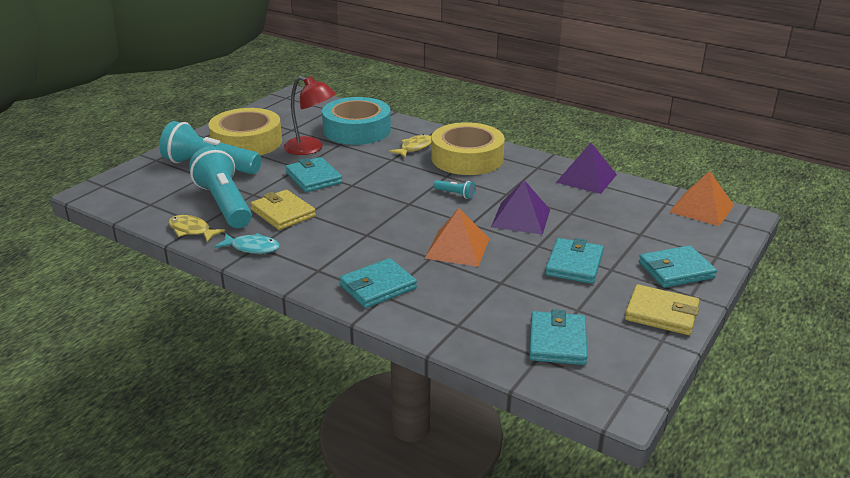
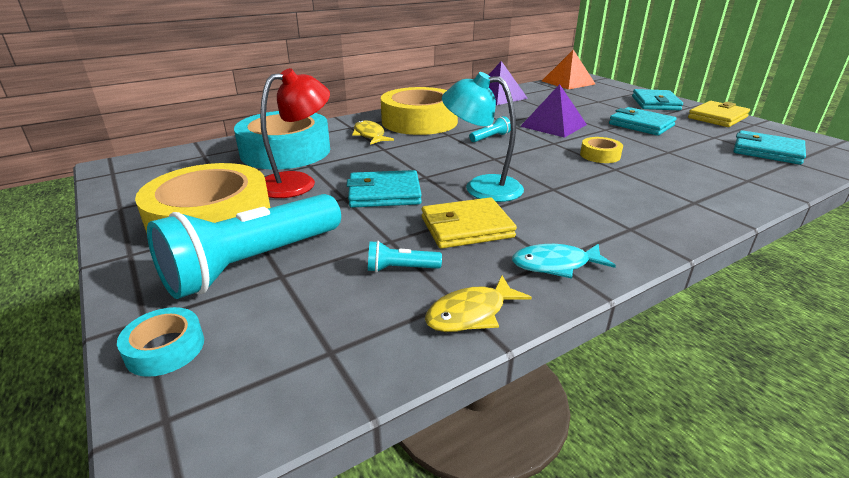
camera: 65 degrees left, 0 degrees up
(139, 171) = (165, 348): none -> turquoise tape
(224, 204) = (400, 269): turquoise flashlight -> turquoise flashlight, size x0.40
(252, 248) = (555, 265): turquoise fish -> turquoise fish turned 135 degrees counterclockwise
(348, 208) = (481, 187): none -> turquoise lamp
(378, 287) = (674, 202): turquoise wallet -> none
(457, 248) = (600, 155): orange pyramid -> yellow tape

